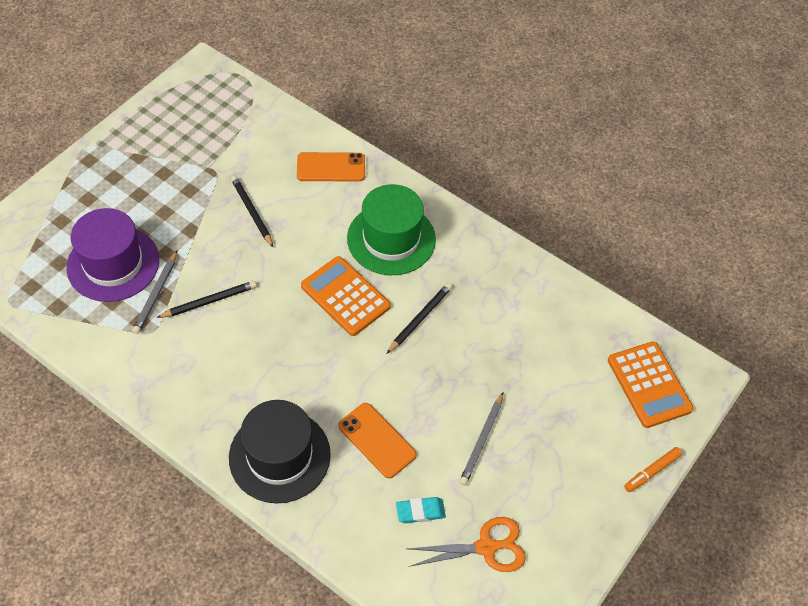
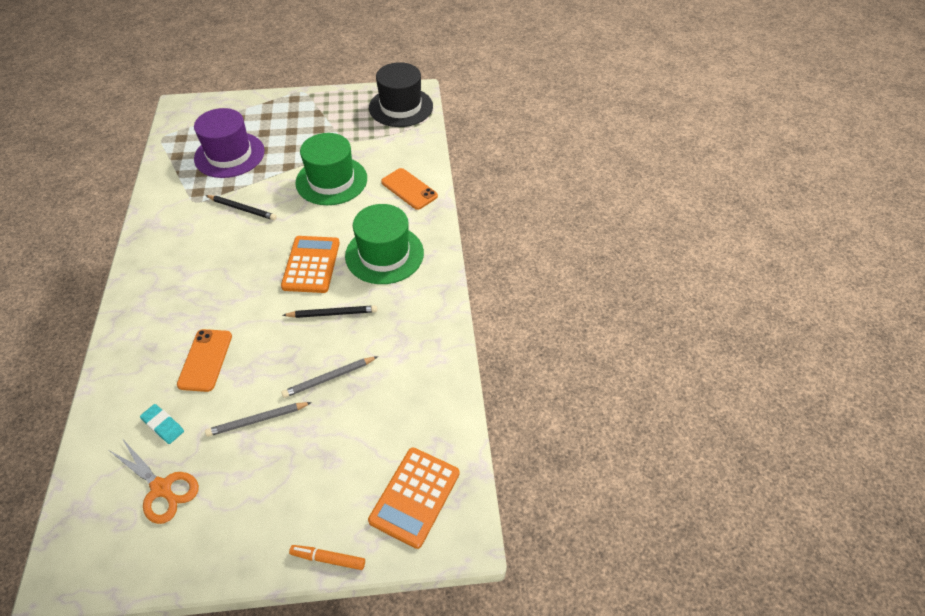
camera: 50 degrees right, 5 degrees down
(156, 294) = (225, 185): grey pencil -> grey pencil (329, 378)
(252, 212) = (331, 180): black pencil -> green hat
(279, 456) = (150, 319): black hat -> black hat (401, 107)

